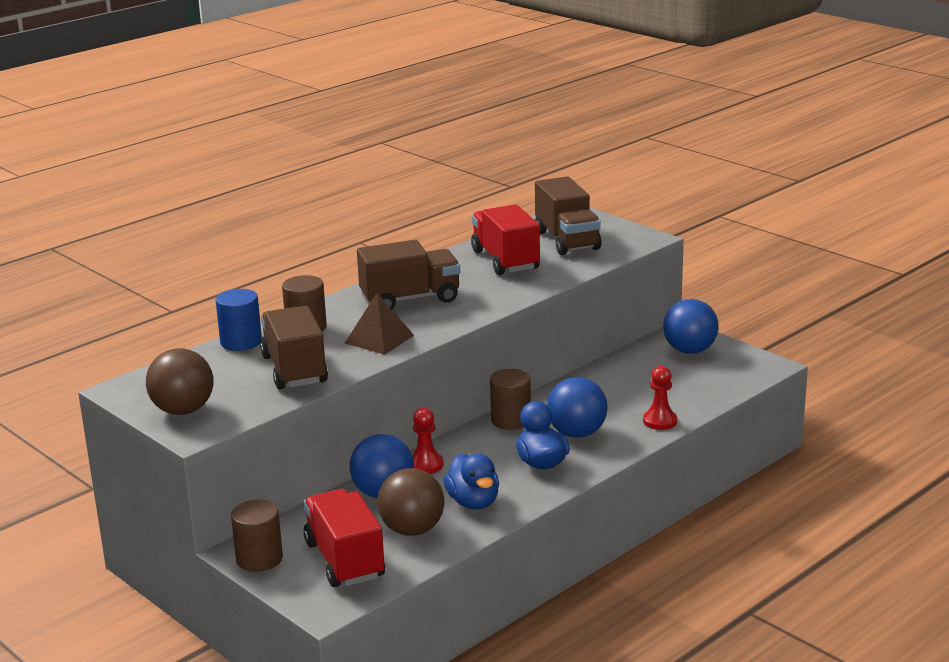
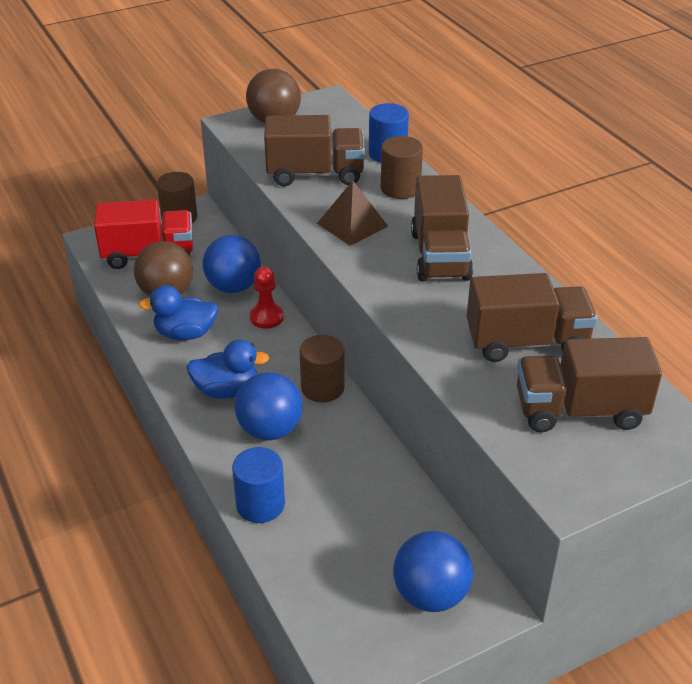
camera: 105 degrees right, 15 degrees up
(505, 260) = (526, 342): red truck -> brown truck
(660, 421) = (260, 504): red pawn -> blue cylinder

